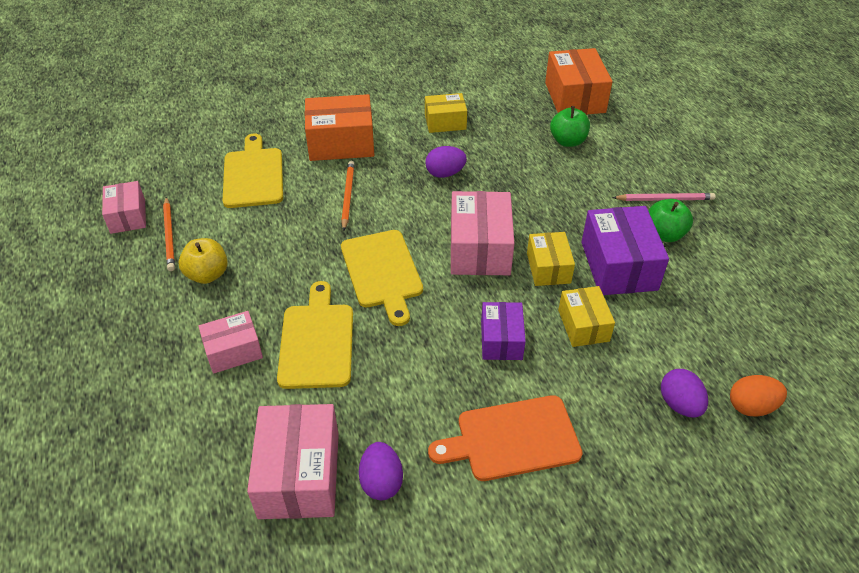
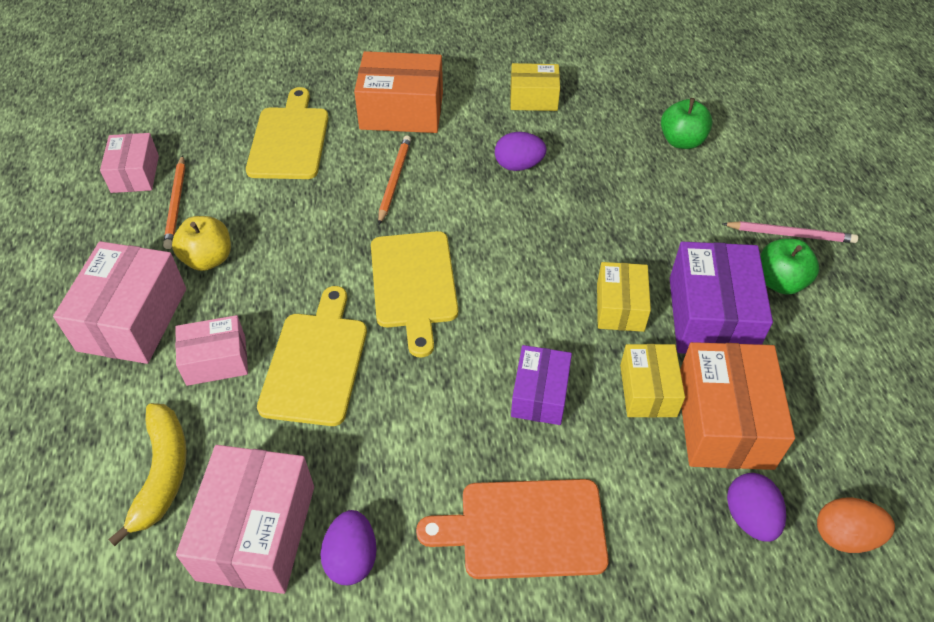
camera: 10 degrees right, 5 degrees up
(210, 443) = (162, 473): none -> yellow banana
(480, 248) = (540, 269): pink box -> pink box (133, 319)
(575, 97) = (703, 84): orange box -> orange box (724, 421)

